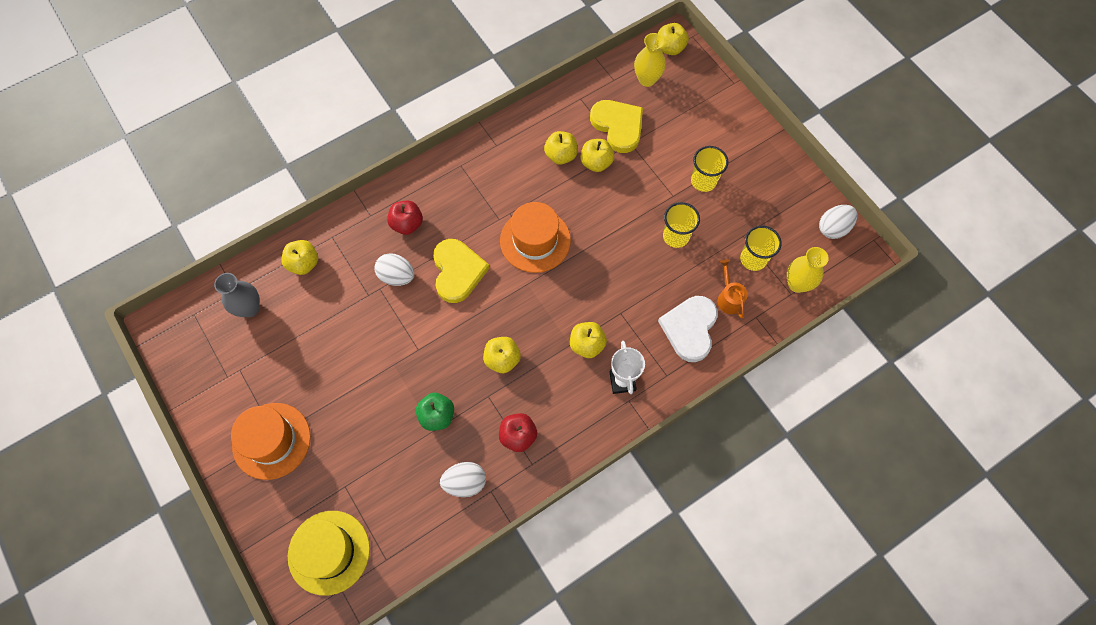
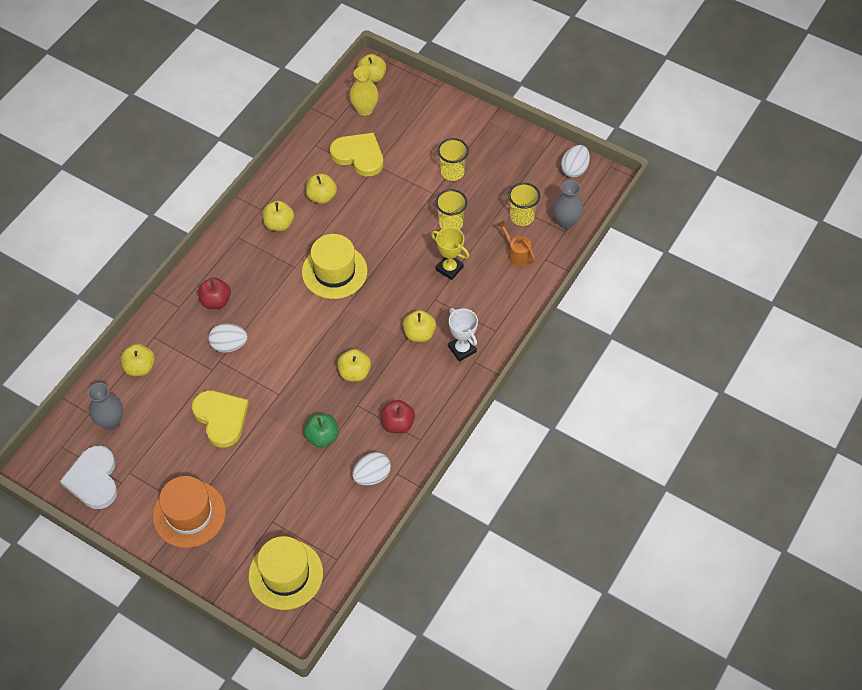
camera: 25 degrees left, 10 degrees down
(457, 271) = (280, 321): yellow heart -> yellow heart (221, 418)
(535, 240) = (334, 271): orange hat -> yellow hat
(596, 163) = (355, 191): yellow apple -> yellow apple (279, 224)
(651, 285) = (449, 268): none -> yellow trophy
(690, 329) = (497, 289): white heart -> white heart (93, 479)
(797, 284) = (566, 222): yellow vase -> grey vase

